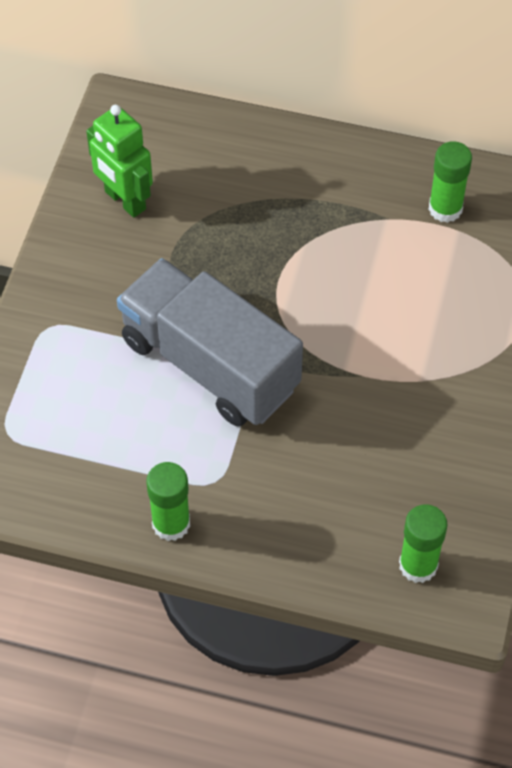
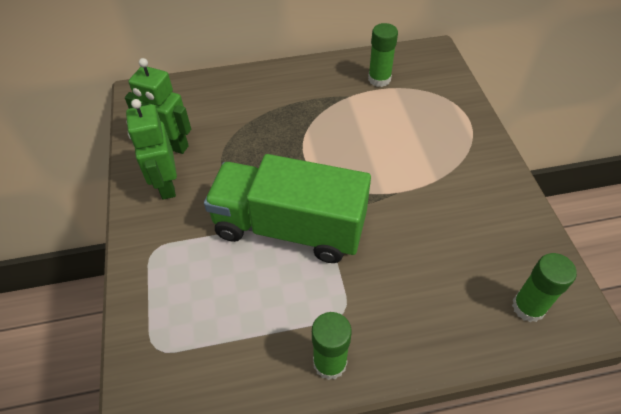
camera: 25 degrees left, 5 degrees down
(96, 252) = (166, 185): none -> green robot
(210, 364) = (289, 227): grey truck -> green truck

